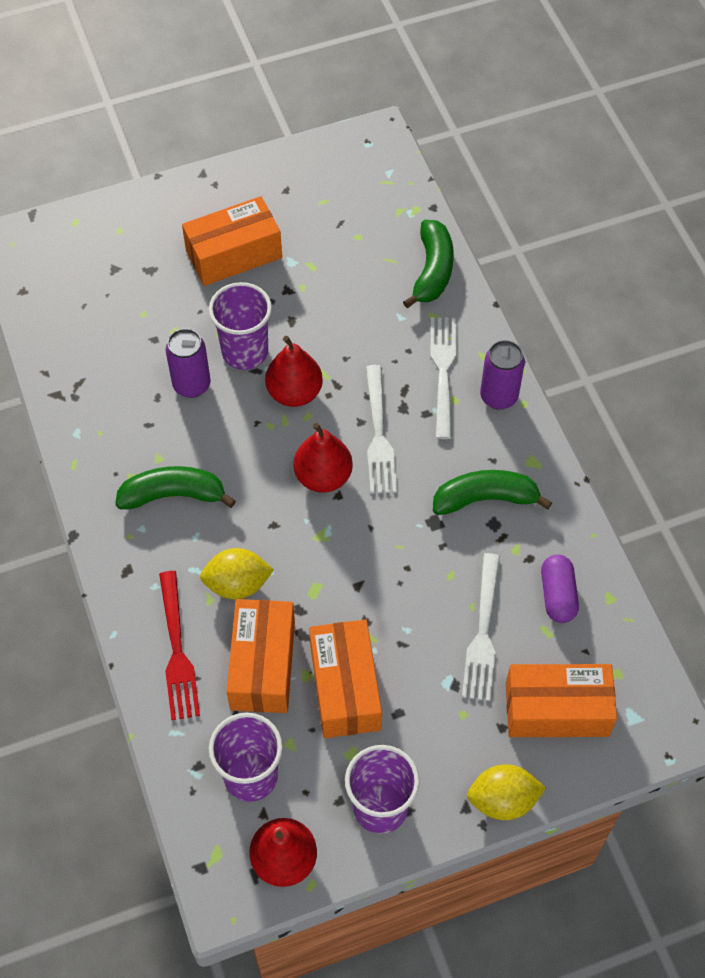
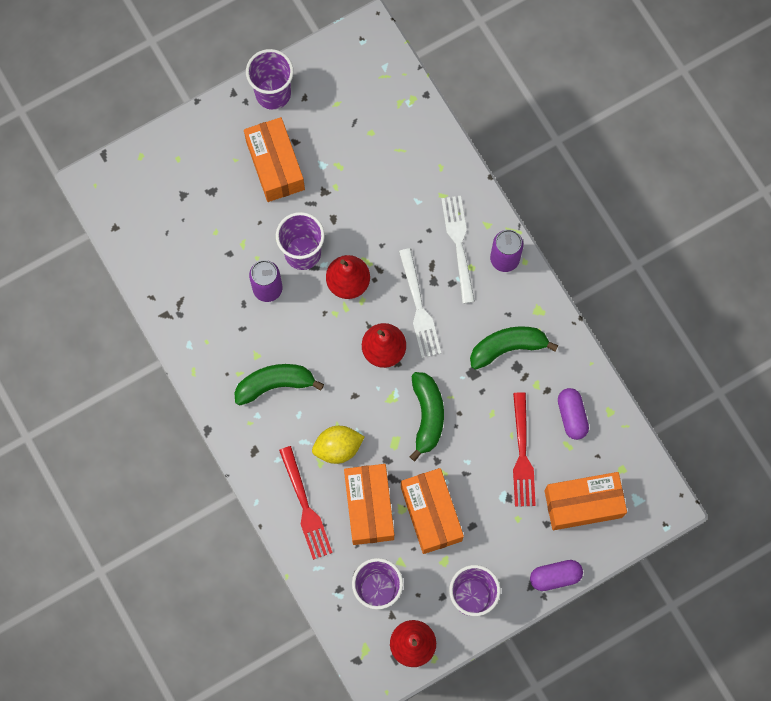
camera: 10 degrees left, 15 degrees up
(234, 254) = (275, 165): orange box -> orange box turned 75 degrees counterclockwise
(249, 180) = (273, 93): none -> purple cup
(432, 271) = (435, 155): green banana -> green banana (427, 416)
(483, 632) = (522, 454): white fork -> red fork
(503, 800) = (555, 576): yellow lemon -> purple capsule

